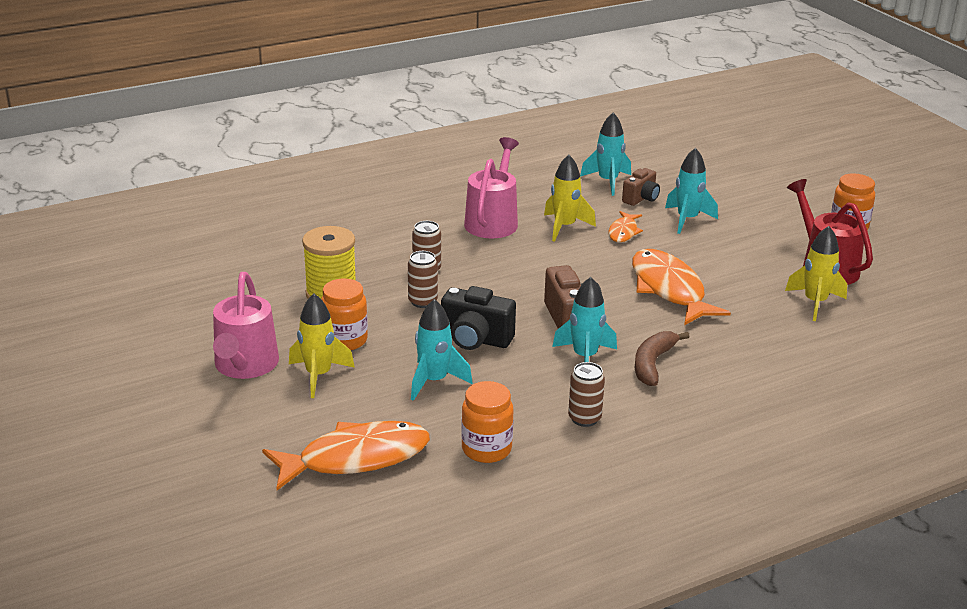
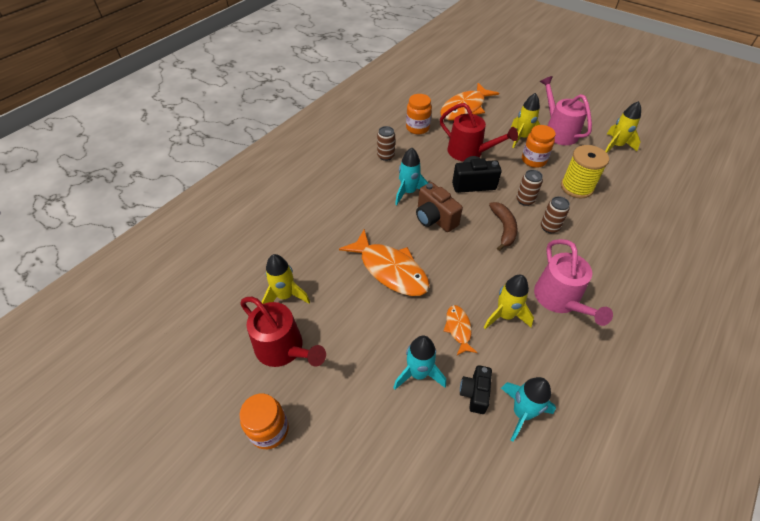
camera: 155 degrees right, 20 degrees up
(191, 320) = (616, 146): none -> yellow rocket
(434, 381) = (469, 152): turquoise rocket -> red watering can
(641, 198) = (474, 393): brown camera -> black camera
(653, 364) = (370, 201): brown banana -> brown banana (503, 228)

